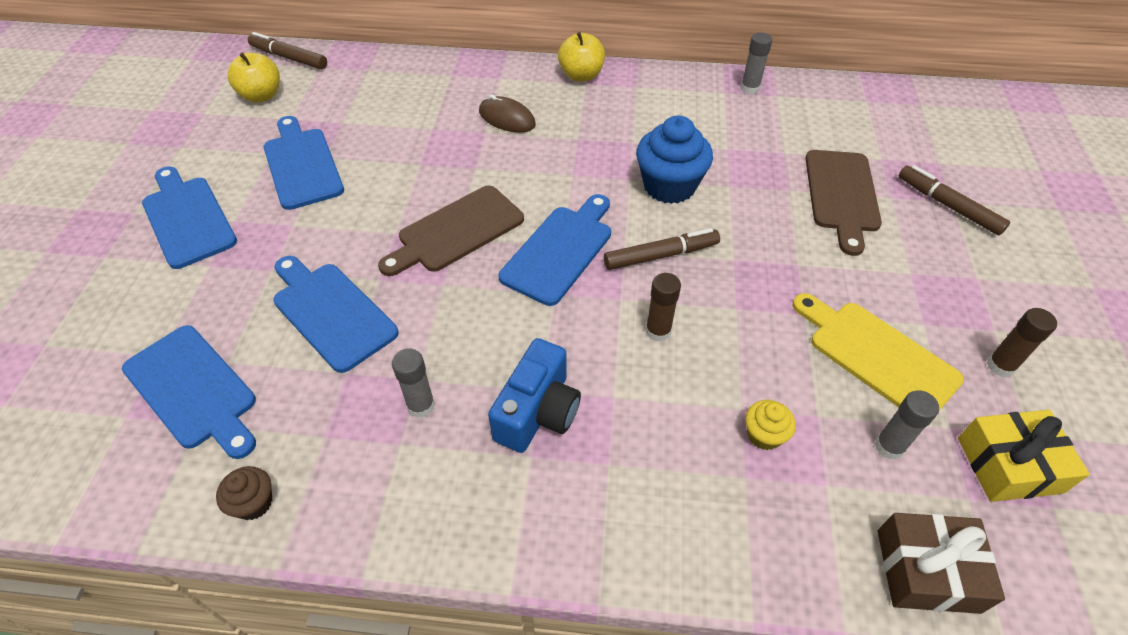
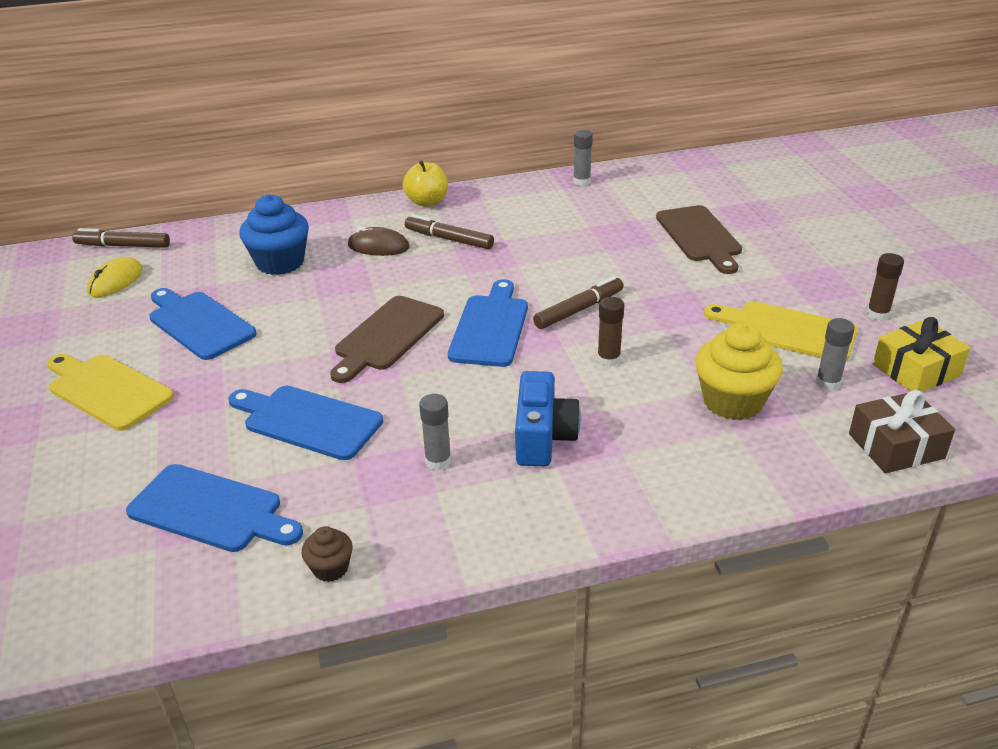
camera: 20 degrees left, 15 degrees down
(187, 218) = (107, 390): blue cutting board -> yellow cutting board
(261, 96) = (115, 281): yellow apple -> yellow mouse
(669, 186) = (556, 262): blue cupcake -> blue cupcake (280, 262)
(764, 435) = (732, 401): yellow cupcake -> yellow cupcake, size x2.00
(948, 206) = (784, 225): brown marker -> brown marker (449, 239)

